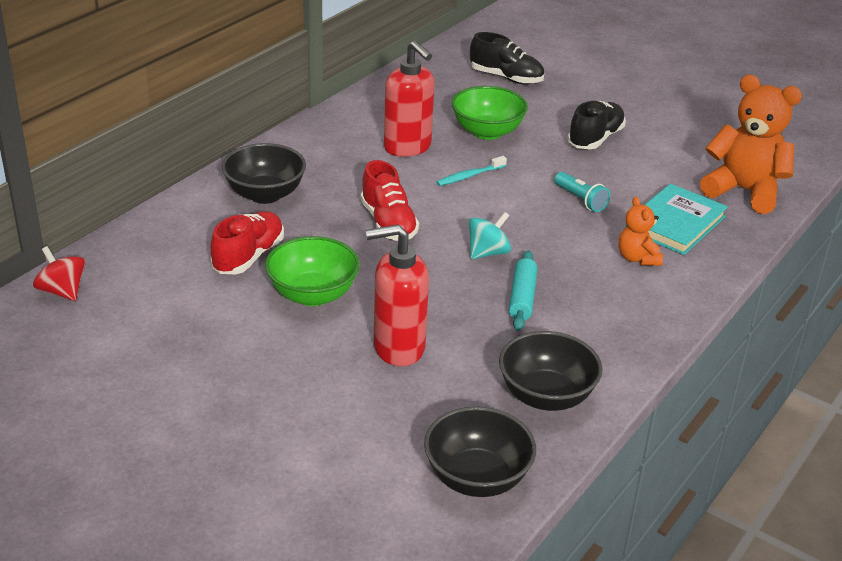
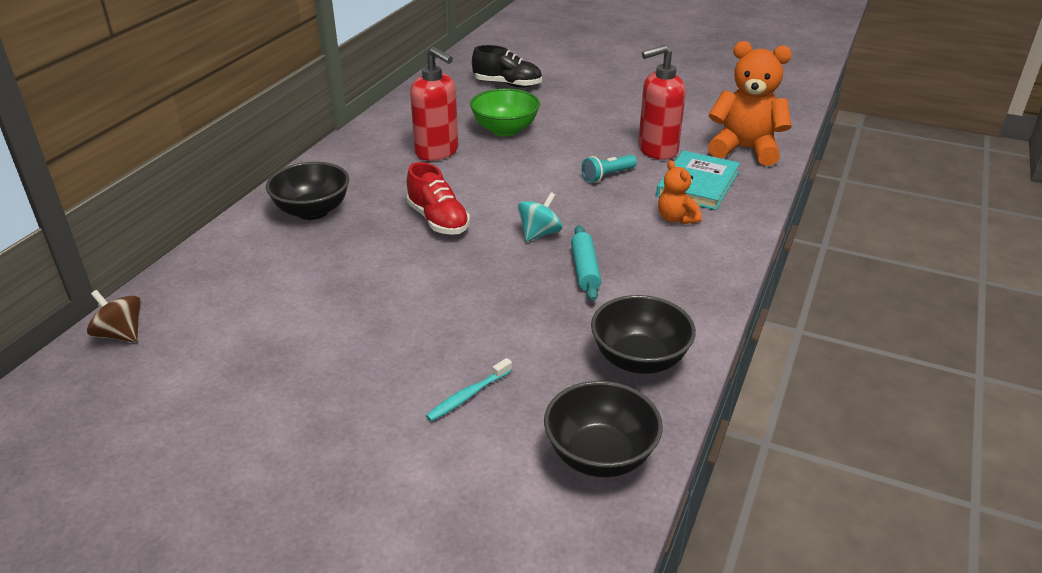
camera: 10 degrees left, 0 degrees up
(62, 291) = (121, 334): red spinning top -> brown spinning top
(249, 257) = (310, 271): red shoe -> none
(313, 294) = (382, 298): green bowl -> none
(398, 348) = (481, 336): red soap dispenser -> red soap dispenser (657, 150)
(469, 176) = (501, 169): turquoise toothbrush -> turquoise toothbrush (468, 396)
(580, 200) = (607, 176): turquoise flashlight -> turquoise flashlight turned 105 degrees clockwise
(595, 139) = (602, 123): black shoe -> none

